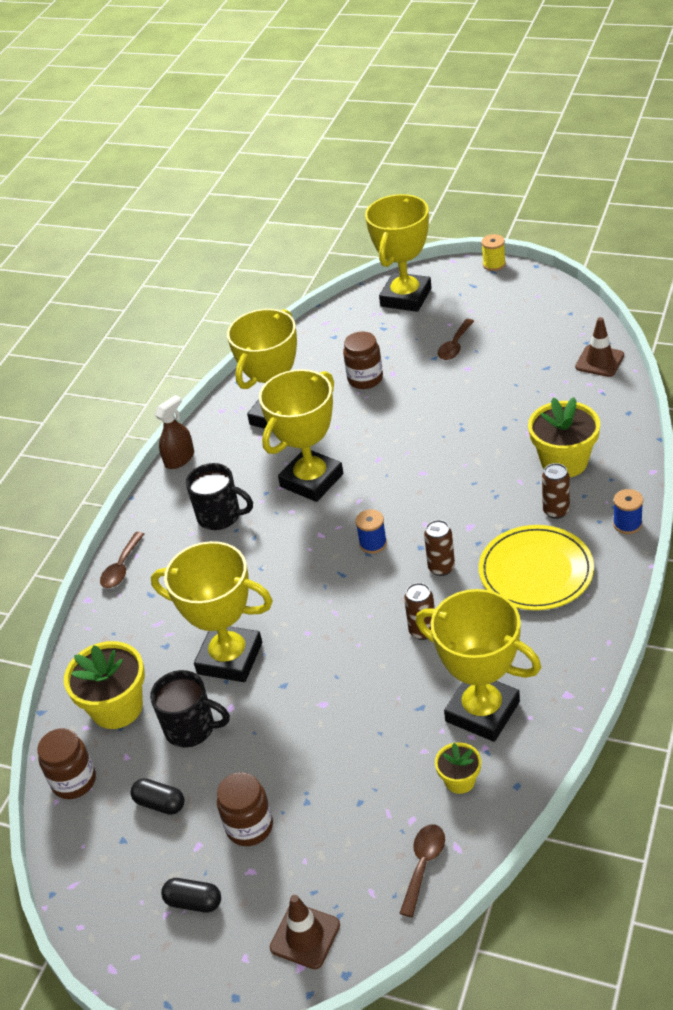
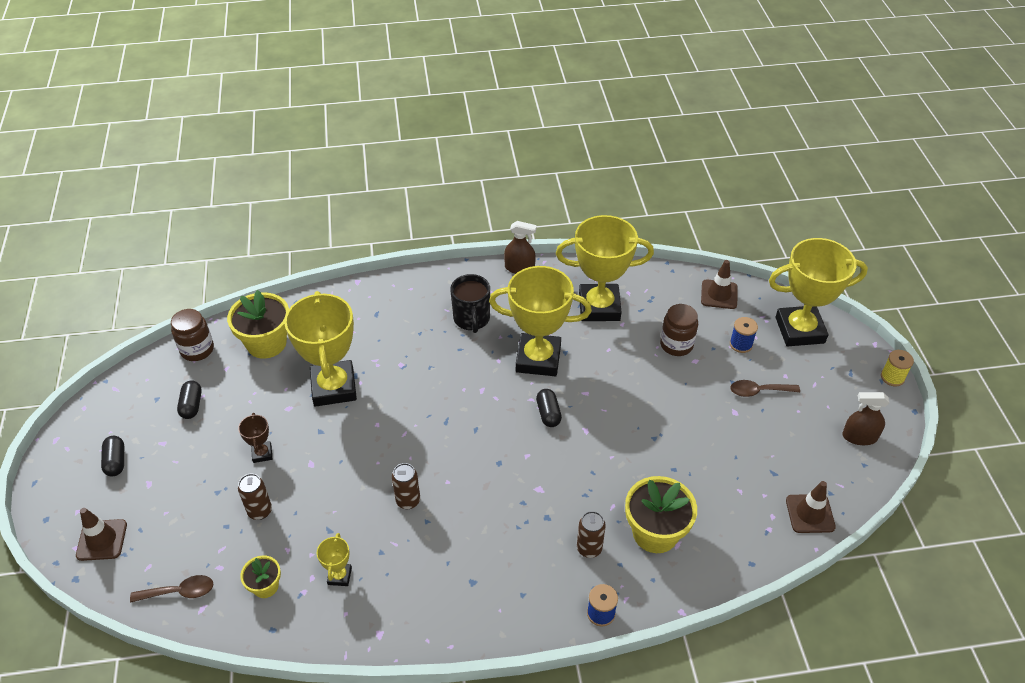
camera: 55 degrees right, 5 degrees up
(122, 567) = (395, 286): brown spoon -> none
(191, 728) = (262, 394): black mug -> none
(249, 827) = (186, 466): brown jar -> none
(279, 746) = (262, 453): none -> brown trophy
(327, 331) = (719, 294): none -> brown traffic cone
(373, 543) = (488, 428): blue spool -> blue spool (741, 344)
(385, 493) = (548, 413): none -> black capsule
(441, 568) = (482, 487): brown can -> brown can (260, 511)
(482, 711) = (339, 576): yellow trophy -> yellow trophy, size x0.43
(536, 571) = (509, 559): yellow plate -> none
(541, 305) = (859, 437): none -> brown spray bottle

